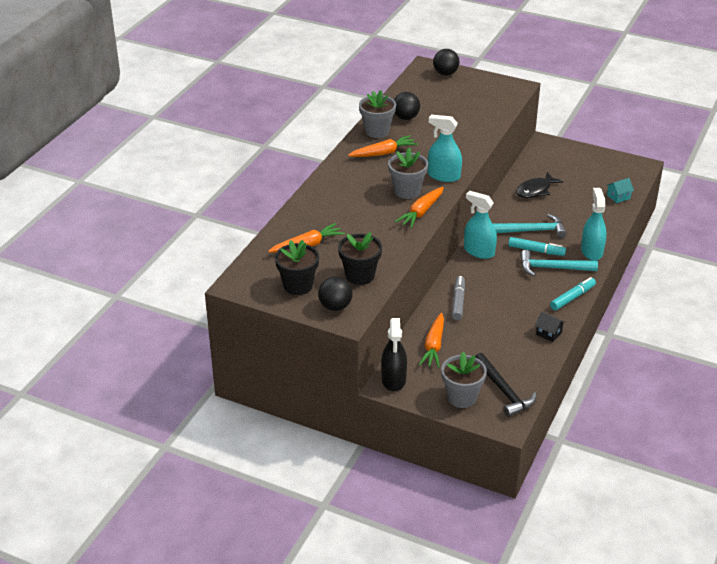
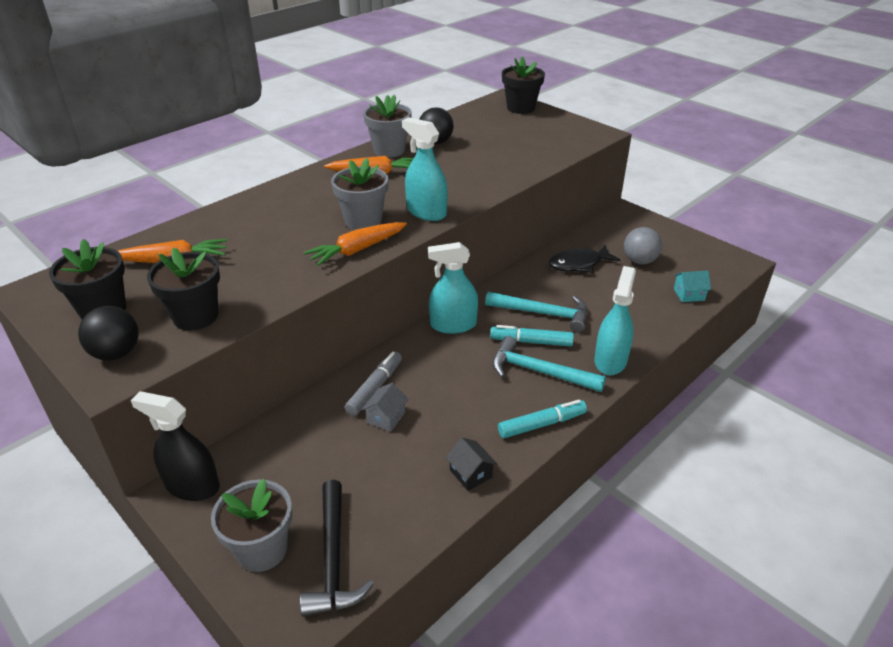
camera: 20 degrees right, 0 degrees up
(393, 379) = (192, 486): black spray bottle -> black spray bottle turned 90 degrees clockwise
(434, 346) = (290, 447): orange carrot -> none
(445, 73) = (520, 108): black ball -> black flower pot
(478, 316) = (386, 417): none -> grey house
(479, 251) = (453, 325): turquoise spray bottle -> turquoise spray bottle turned 60 degrees counterclockwise
(536, 251) = (531, 341): turquoise marker -> turquoise marker turned 150 degrees clockwise
(575, 179) = (639, 261): none -> grey ball

